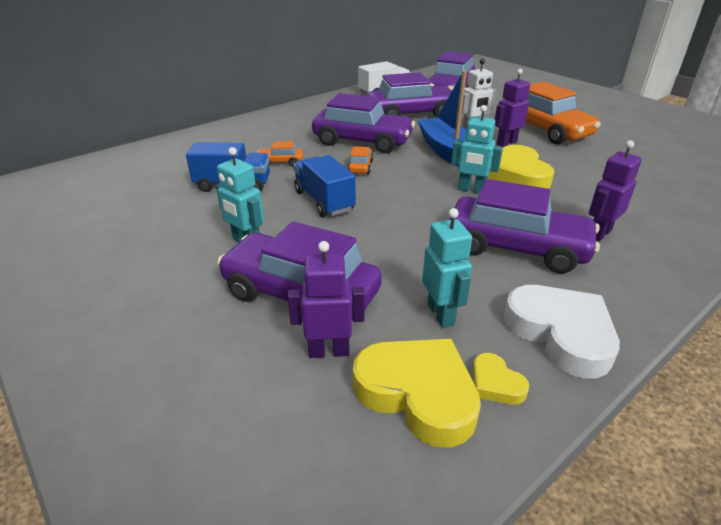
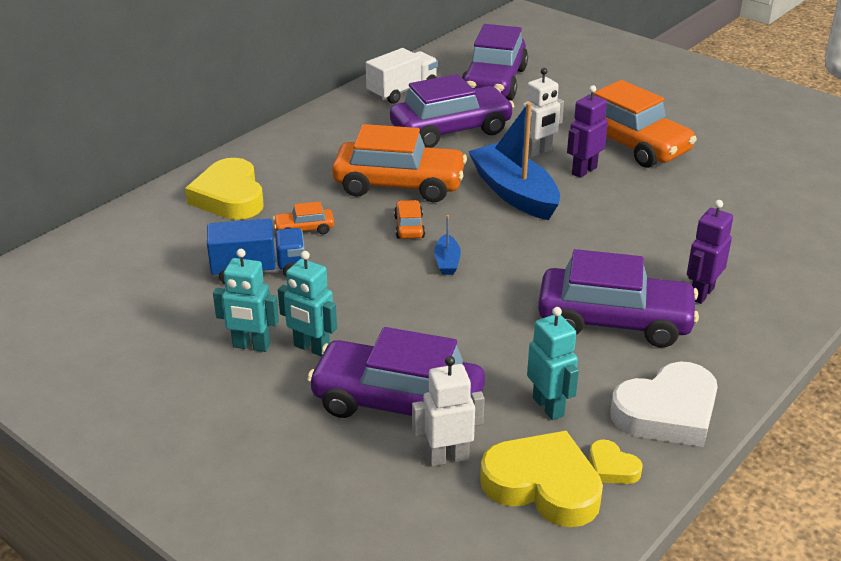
camera: 10 degrees left, 0 degrees up
(324, 201) = (381, 282): blue truck -> none
(329, 351) = (447, 457): purple robot -> white robot
(362, 141) = (399, 185): purple car -> orange car
(382, 191) = (447, 262): none -> blue boat
(471, 190) = (552, 249): turquoise robot -> turquoise robot (251, 346)
(517, 175) = (603, 221): yellow heart -> yellow heart (229, 197)
(560, 334) = (667, 412): white heart -> white heart turned 105 degrees clockwise

